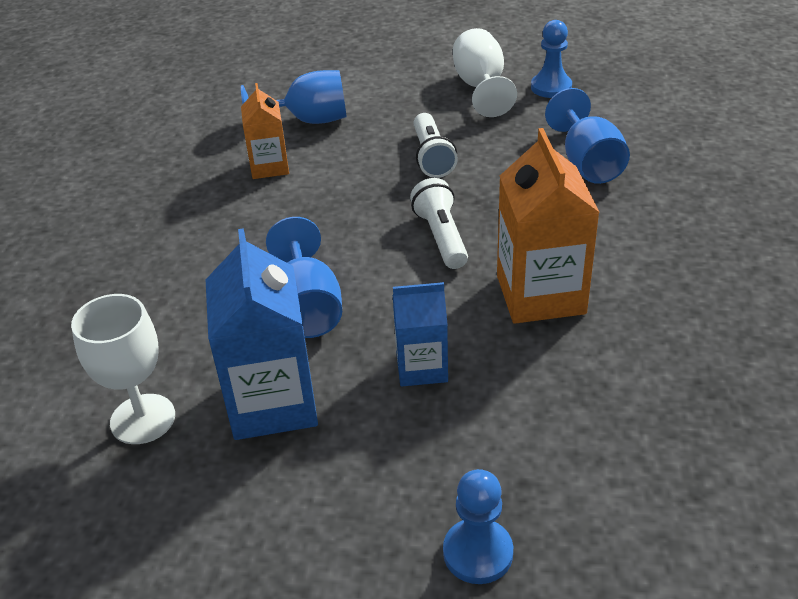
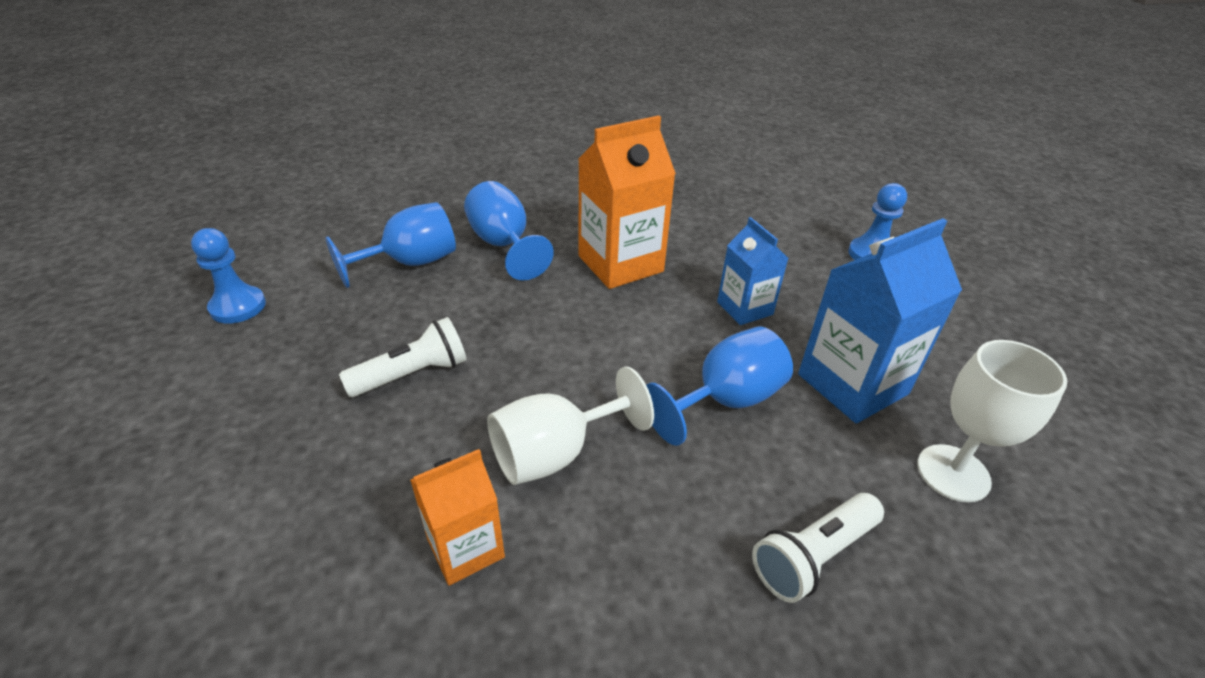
camera: 115 degrees left, 0 degrees up
(309, 121) = (316, 544): blue goblet -> blue goblet (504, 245)
(441, 237) = (567, 333): white flashlight -> white flashlight (813, 556)
(481, 87) = (226, 366): white goblet -> white goblet (555, 453)

